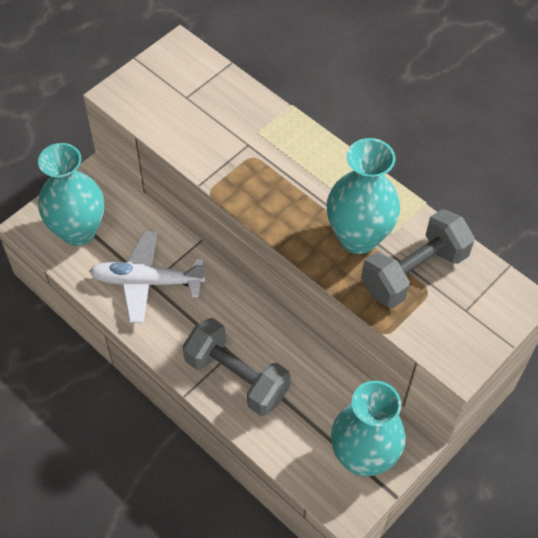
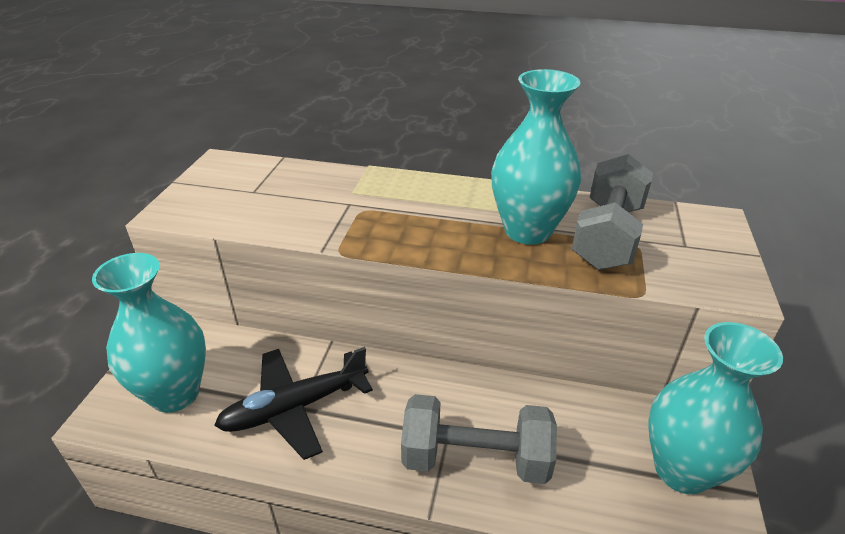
camera: 30 degrees left, 20 degrees down
(146, 281) = (294, 408): white plane -> black plane

